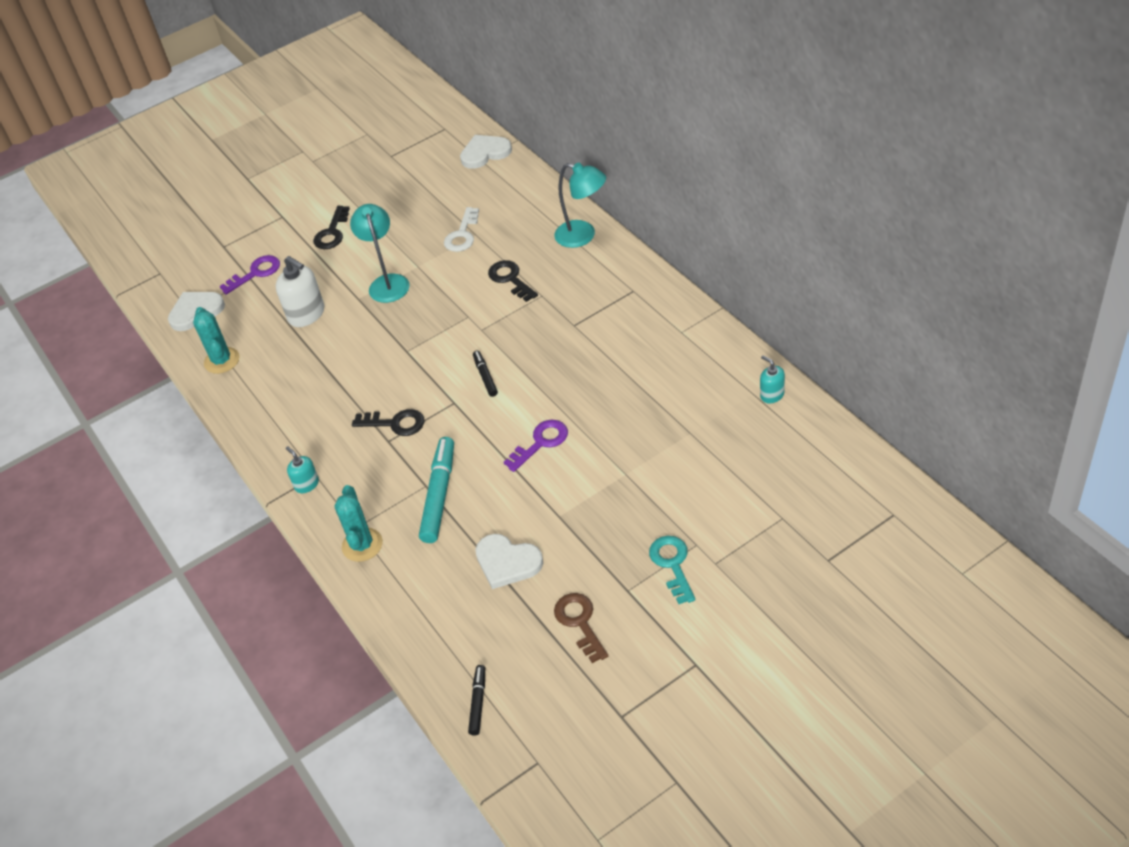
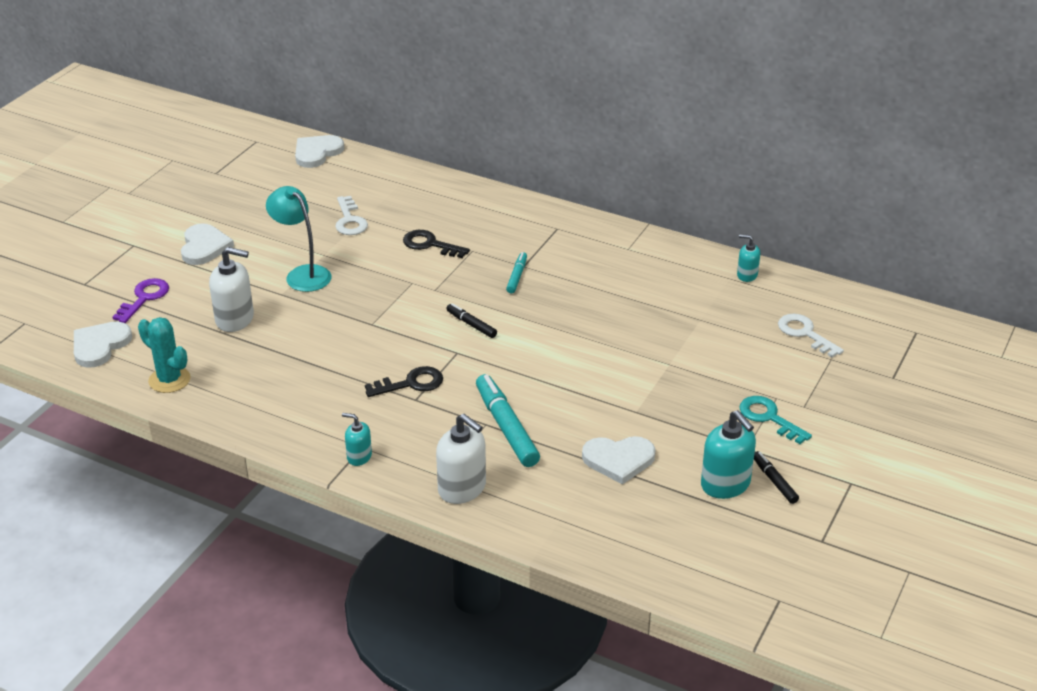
camera: 35 degrees left, 10 degrees down
(332, 232) = (204, 247): black key -> white heart
(362, 545) = (462, 488): turquoise cactus -> white soap dispenser
(478, 702) = (686, 574): black marker -> black marker (774, 481)
(541, 443) = (570, 361): purple key -> none
(560, 335) = (517, 276): none -> turquoise marker
(580, 623) = (725, 484): brown key -> turquoise soap dispenser
(583, 236) = (473, 197): turquoise lamp -> none
(778, 480) = (805, 333): none -> white key

